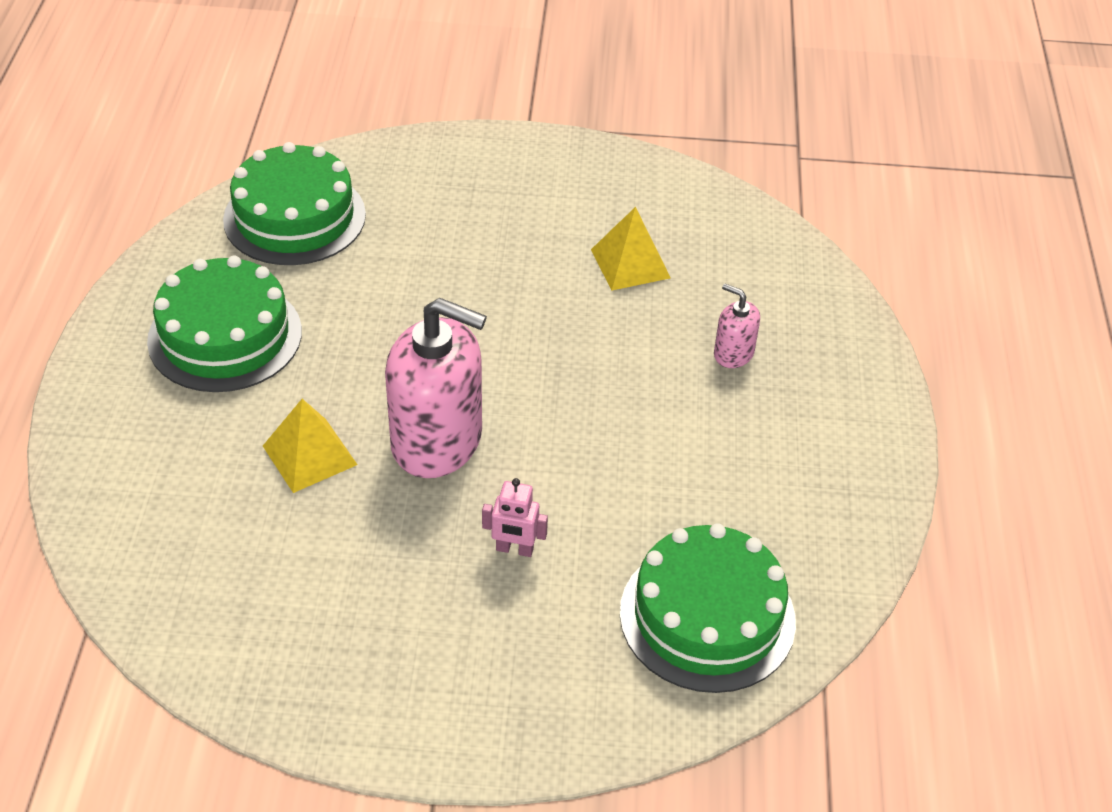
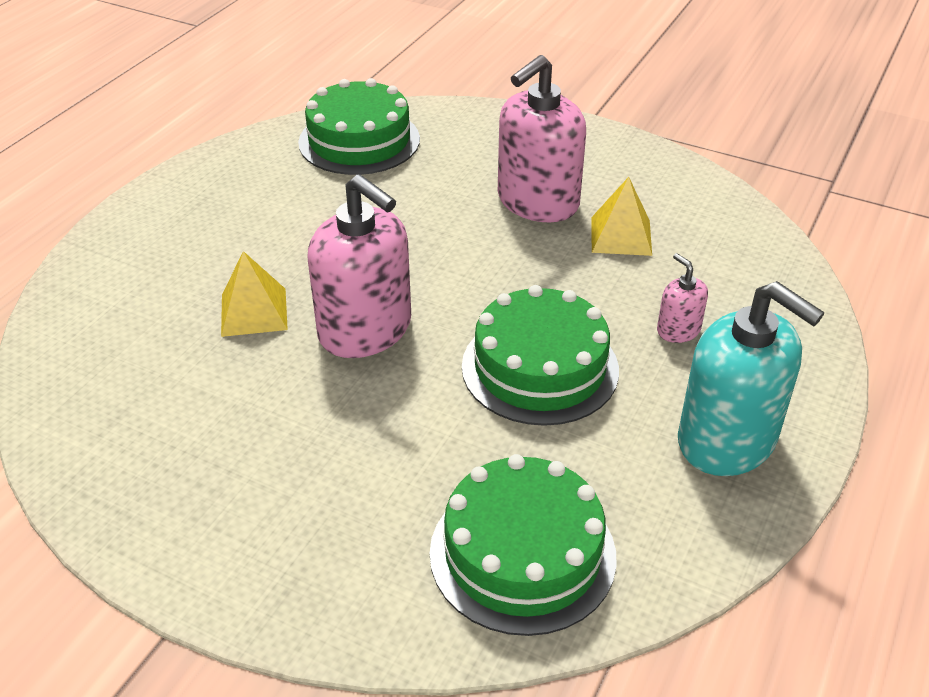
camera: 25 degrees right, 5 degrees down
(225, 336) = (249, 209): green cake -> green cake (540, 368)
(514, 549) = (376, 437): pink robot -> none
(528, 245) = (537, 202): none -> pink soap dispenser
(826, 452) = (727, 440): none -> turquoise soap dispenser

